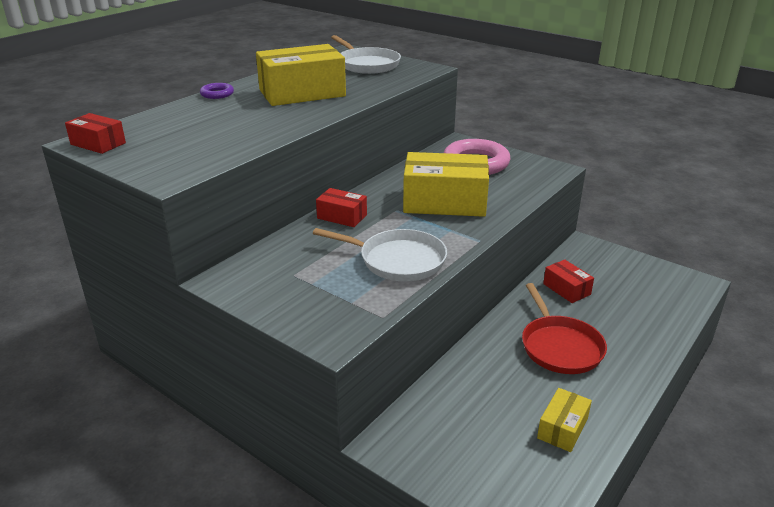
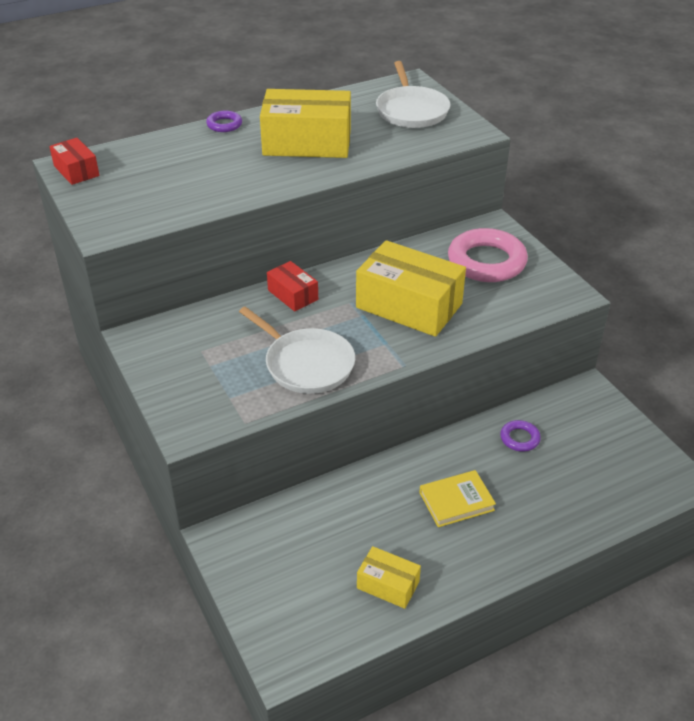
camera: 25 degrees right, 10 degrees up
(560, 347) = (456, 501): red pan -> yellow book
(562, 428) = (388, 585): yellow box -> yellow box turned 60 degrees clockwise
(566, 289) = (519, 438): red box -> purple ring

